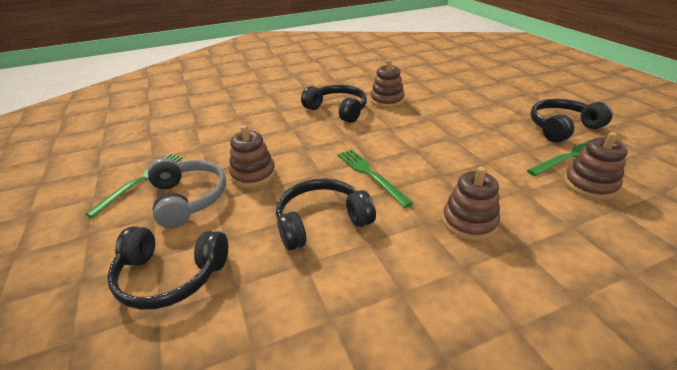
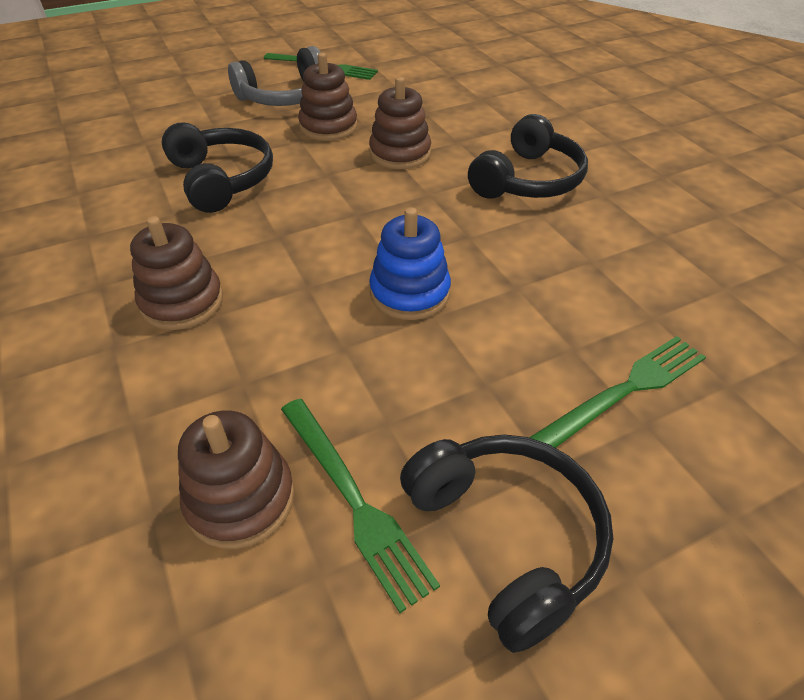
camera: 85 degrees right, 10 degrees up
(170, 275) = (171, 108): black headphones -> none
(371, 175) = (315, 215): green fork -> green fork (624, 391)
(387, 100) = (589, 236): brown stacking toy -> brown stacking toy (400, 153)
(438, 144) = (409, 293): none -> blue stacking toy

